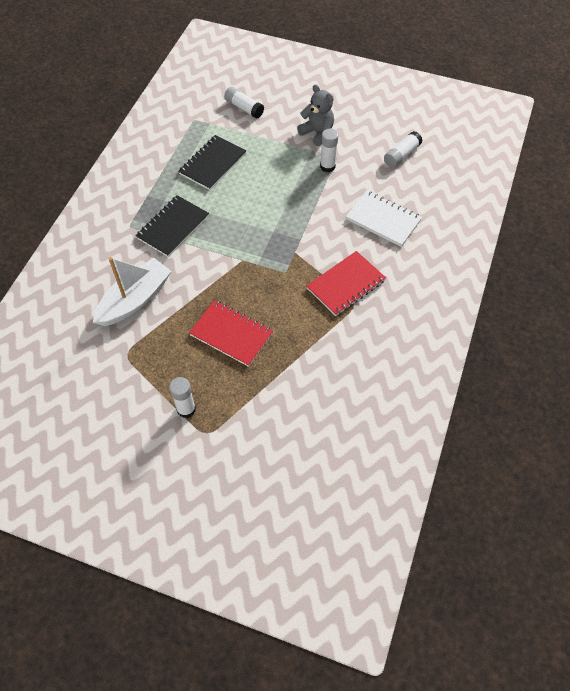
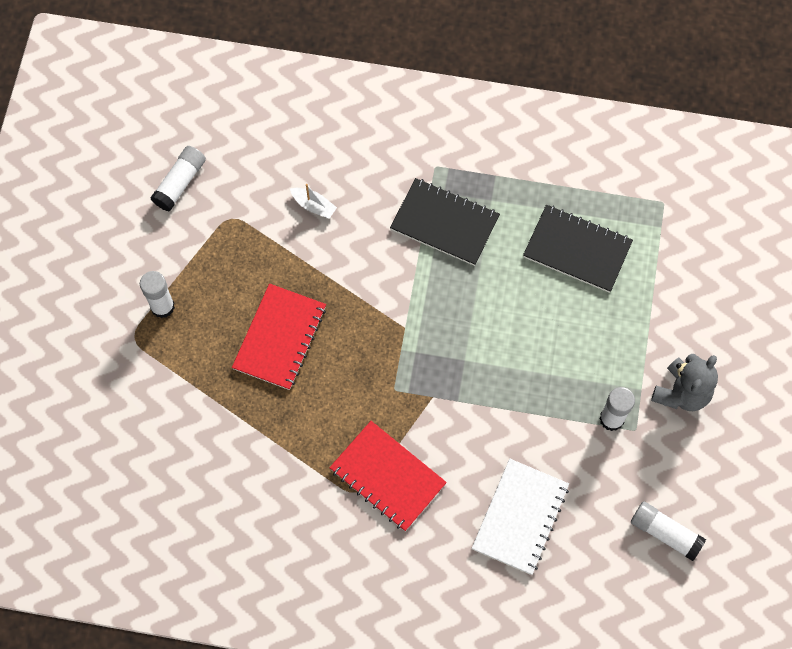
camera: 80 degrees right, 10 degrees up
(135, 300) = (313, 206): white boat -> white boat, size x0.41
(244, 108) = (709, 271): white glue stick -> white glue stick (180, 183)

